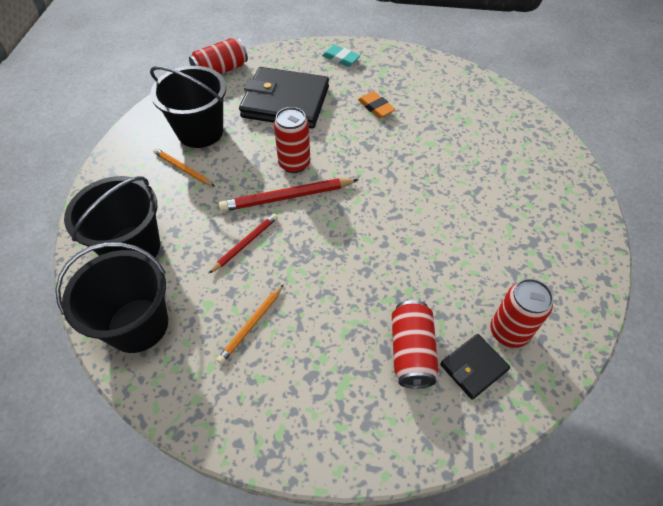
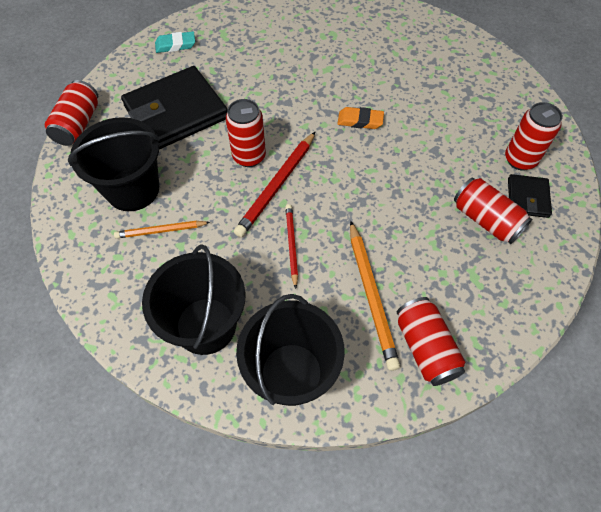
camera: 45 degrees left, 5 degrees up
(239, 397) = (425, 348): none -> red can
(251, 325) = (371, 296): orange pencil -> orange pencil, size x1.63
(376, 107) = (255, 67): orange eraser -> orange eraser (360, 121)

